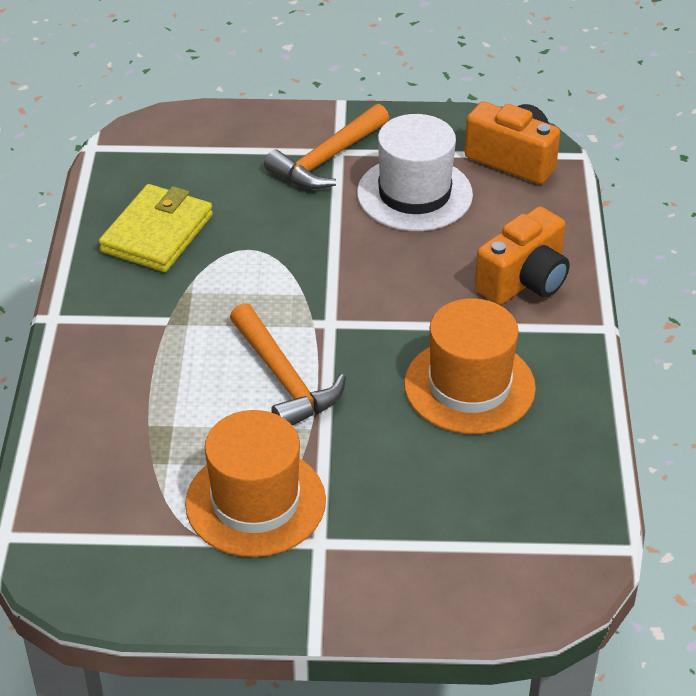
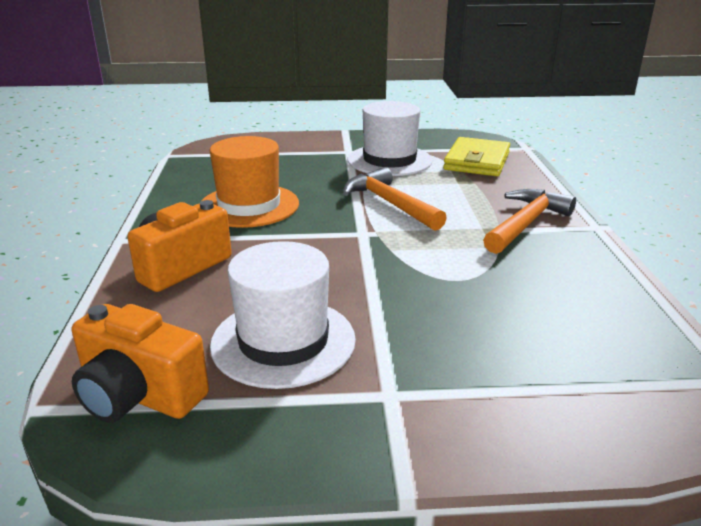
camera: 175 degrees right, 15 degrees down
(157, 233) = (560, 287): yellow wallet -> yellow wallet (476, 161)
(255, 502) = (389, 160): orange hat -> white hat
(327, 159) = (402, 381): orange hammer -> orange hammer (525, 224)

